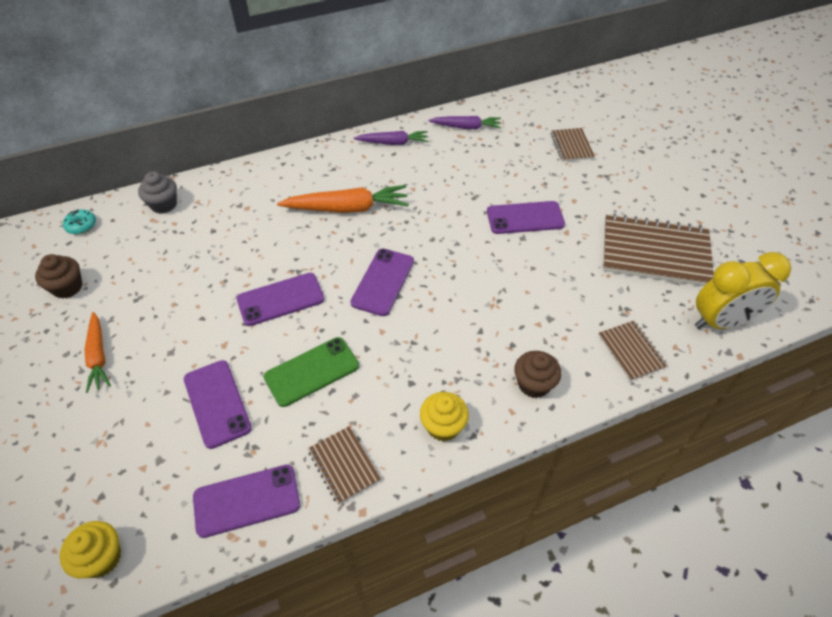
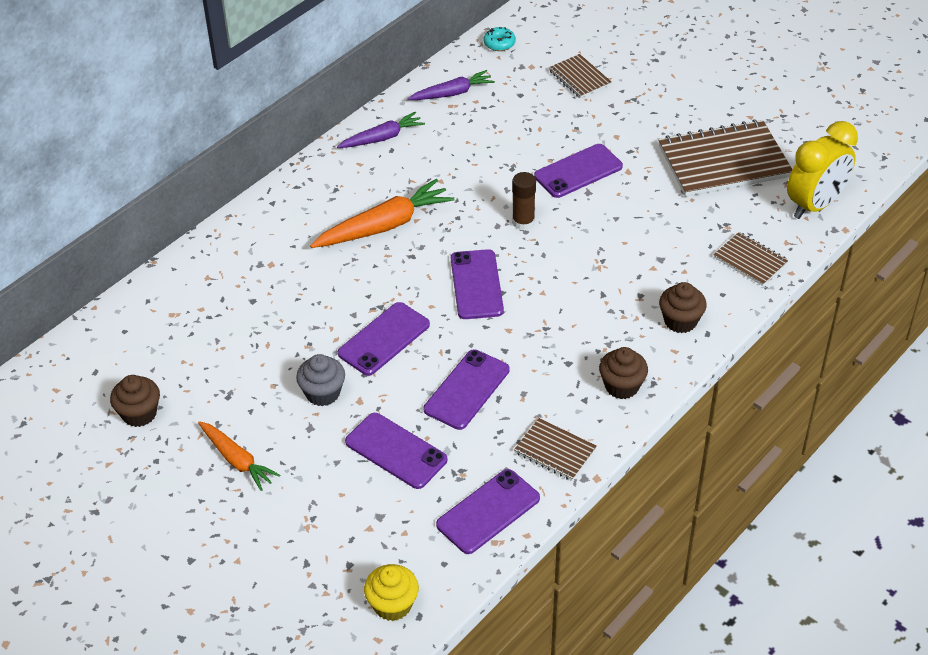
camera: 25 degrees left, 5 degrees down
(81, 226) = (93, 349): turquoise donut -> turquoise donut (499, 43)
(164, 204) = (171, 294): grey cupcake -> grey cupcake (323, 393)
(312, 371) = (467, 390): green phone -> purple phone
(443, 426) = (621, 386): yellow cupcake -> brown cupcake
(454, 243) = (523, 222): none -> brown glue stick

